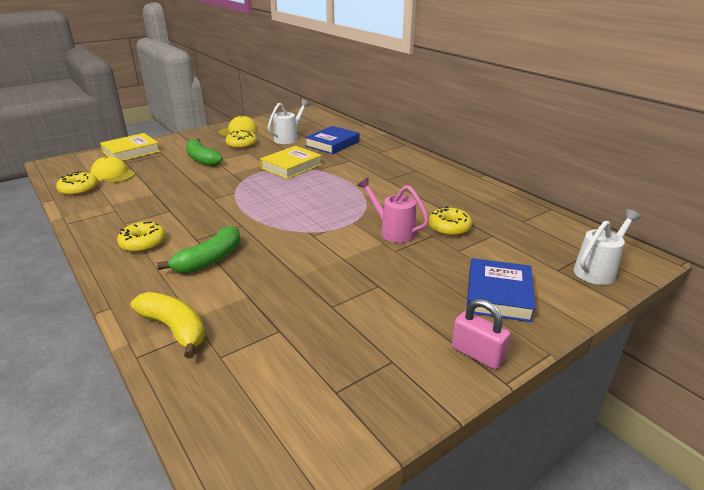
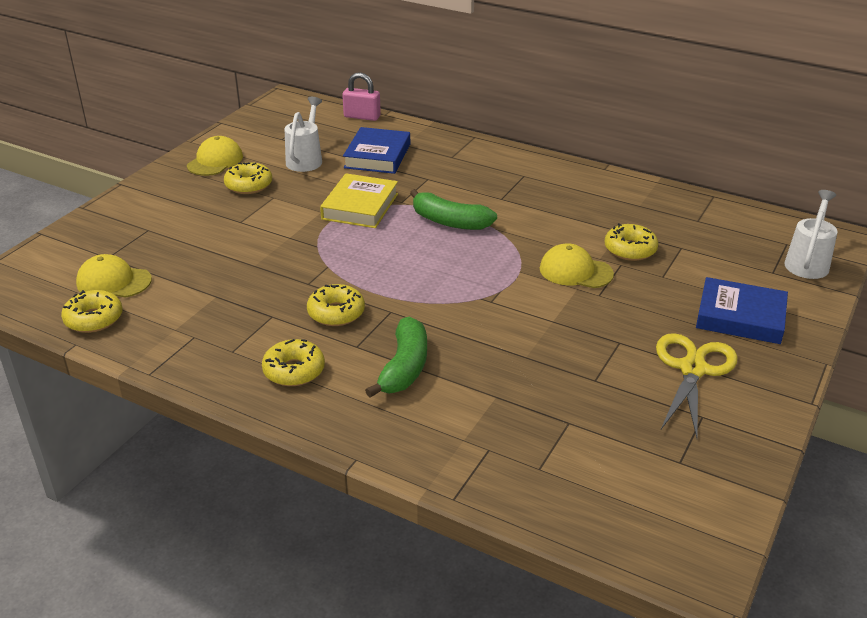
camera: 25 degrees left, 5 degrees up
(131, 151) = (90, 236): yellow book -> none
(175, 329) = (459, 457): yellow banana -> none
(202, 159) = (219, 224): green banana -> green banana (449, 222)
(208, 218) = (336, 313): none -> yellow donut
(393, 231) = (575, 271): pink watering can -> yellow cap
(419, 322) = (692, 369): none -> yellow scissors
(477, 354) = (768, 384): pink padlock -> pink padlock (362, 117)
(498, 294) = (740, 317): blue book -> blue book turned 60 degrees counterclockwise

